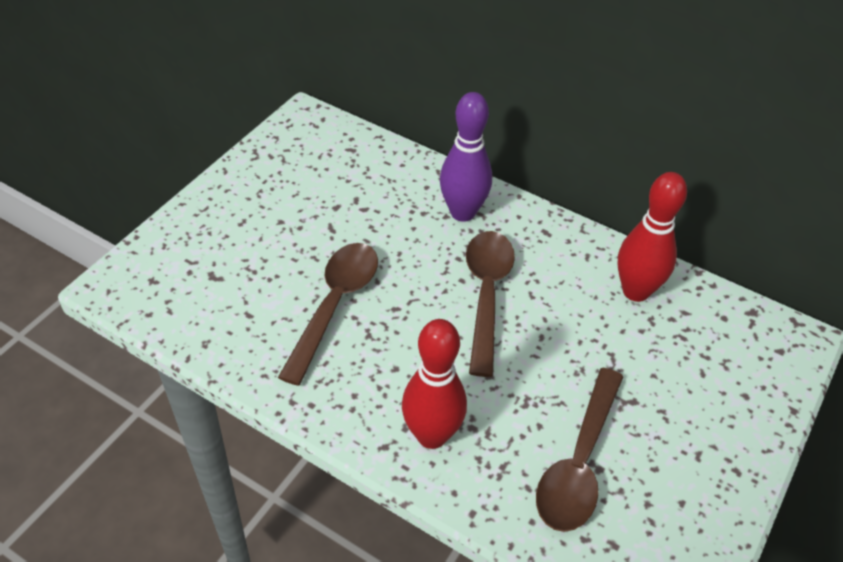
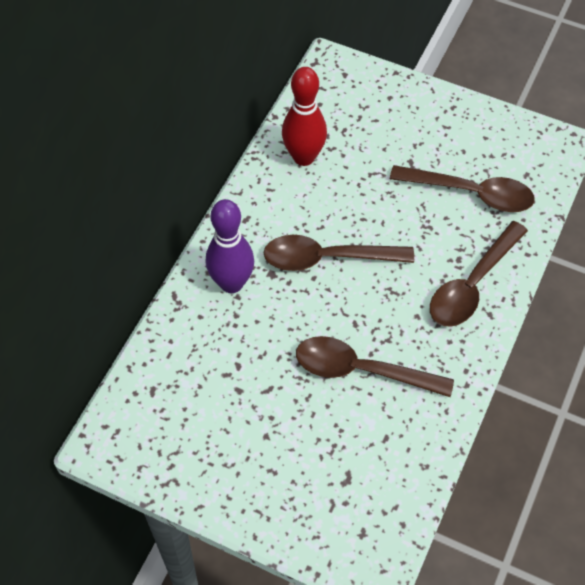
camera: 95 degrees left, 10 degrees up
(432, 435) = (472, 284): red bowling pin -> brown spoon

